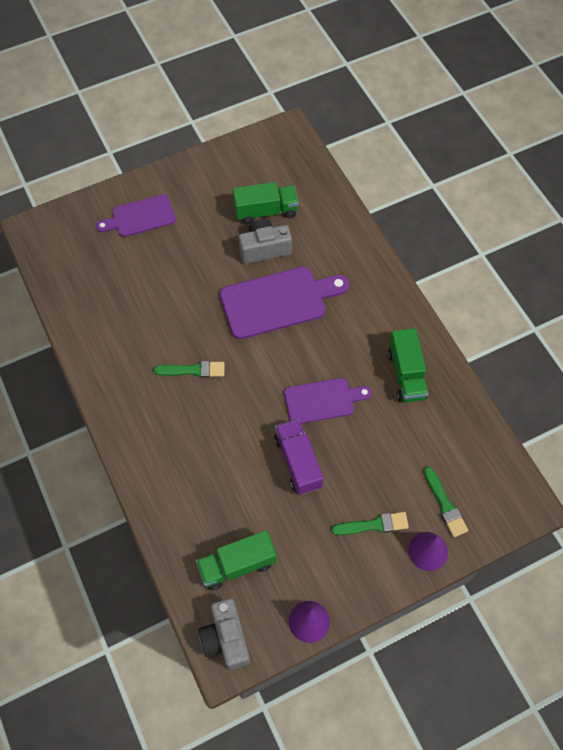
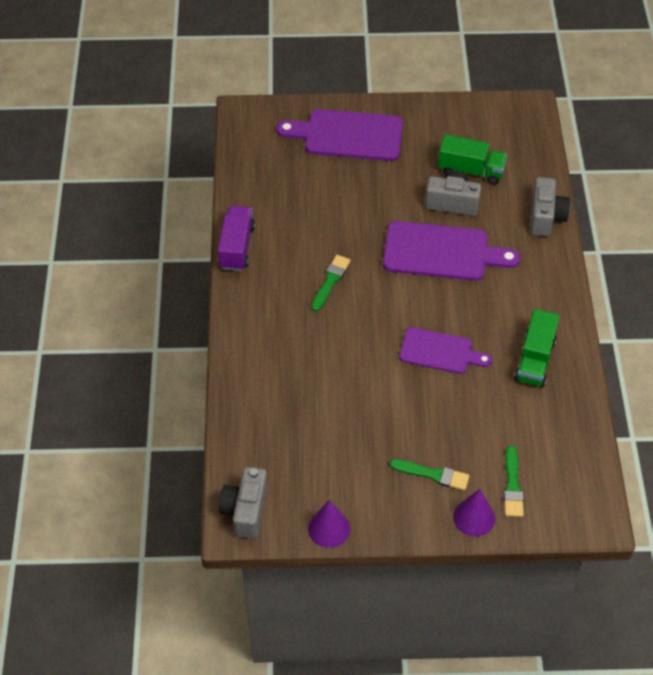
camera: 25 degrees right, 10 degrees down
(140, 217) = (348, 135): purple cutting board -> purple cutting board, size x1.57
(193, 370) = (330, 281): green brush -> green brush turned 90 degrees counterclockwise
(237, 565) = (287, 456): green truck -> none
(298, 462) = (388, 394): purple truck -> purple truck (237, 247)
(350, 232) = (545, 217): none -> grey camera

